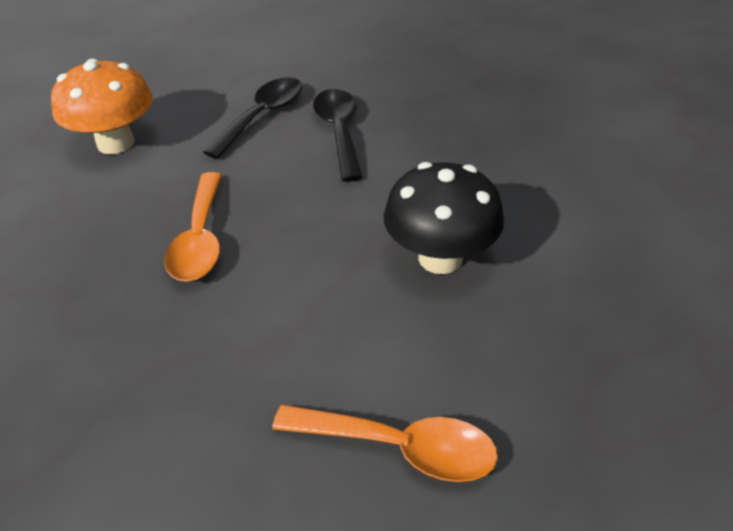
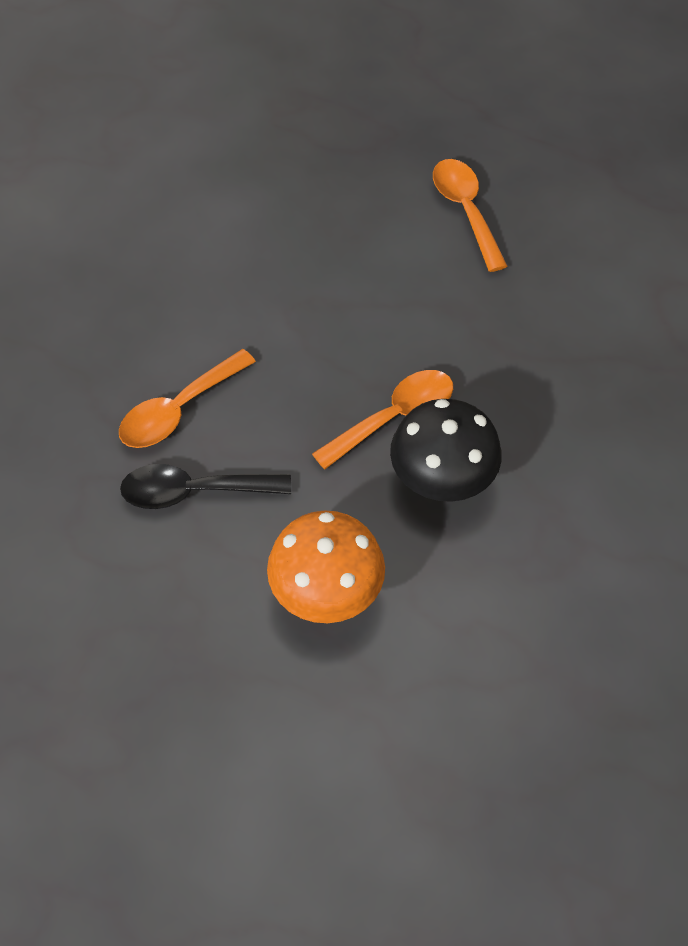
camera: 125 degrees left, 15 degrees up
(339, 132) = (179, 409): black spoon -> orange spoon
(440, 258) = (298, 260): black mushroom -> black mushroom (441, 479)

